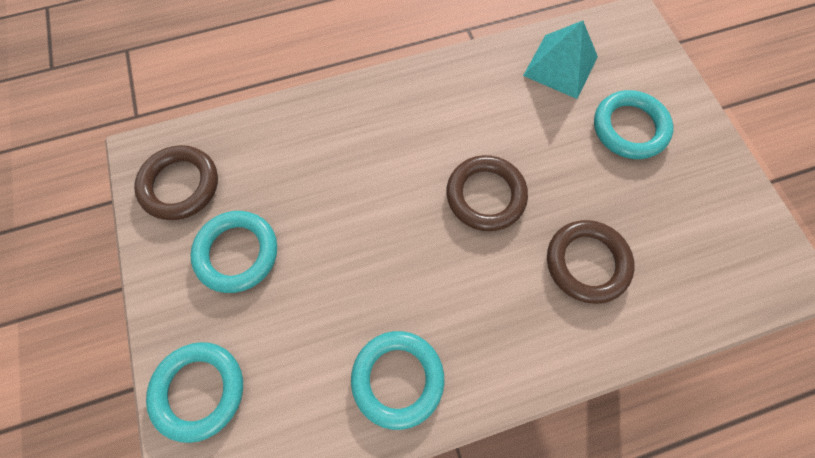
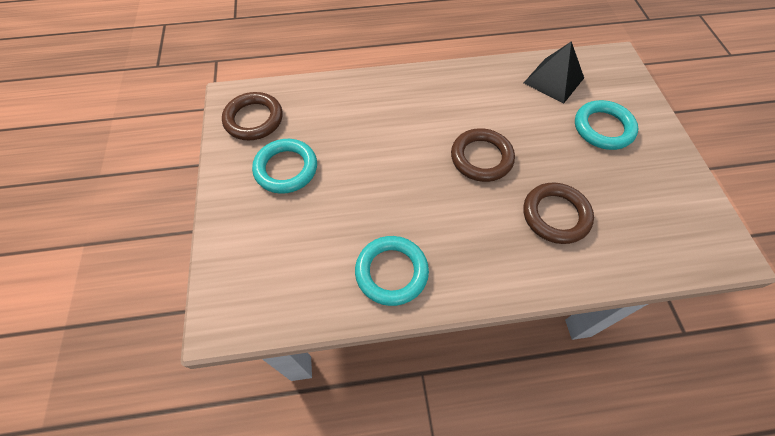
camera: 10 degrees right, 10 degrees down
(199, 390) = (239, 255): turquoise ring -> none
(560, 66) = (554, 80): turquoise pyramid -> black pyramid

